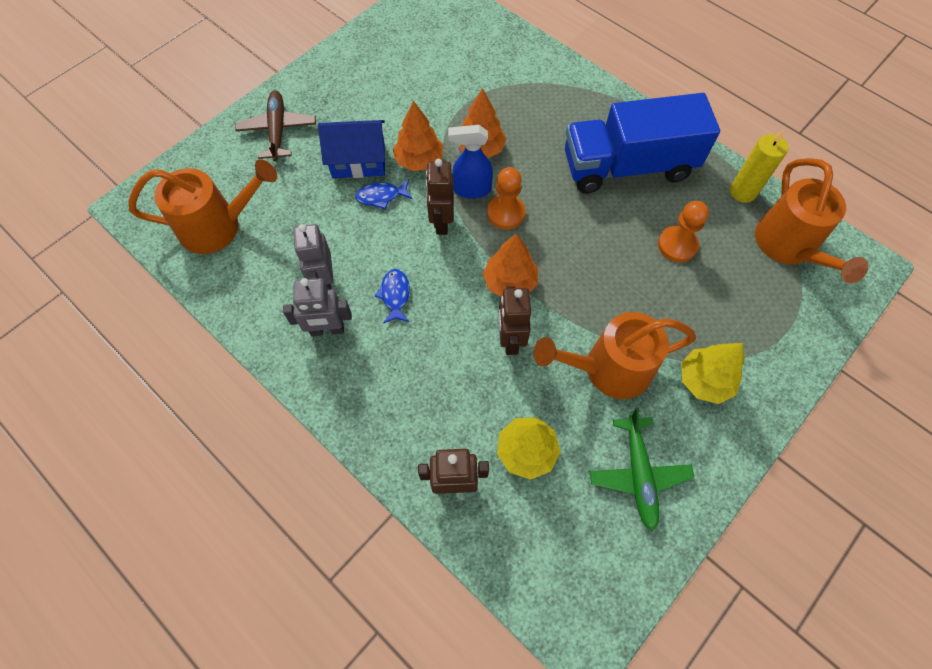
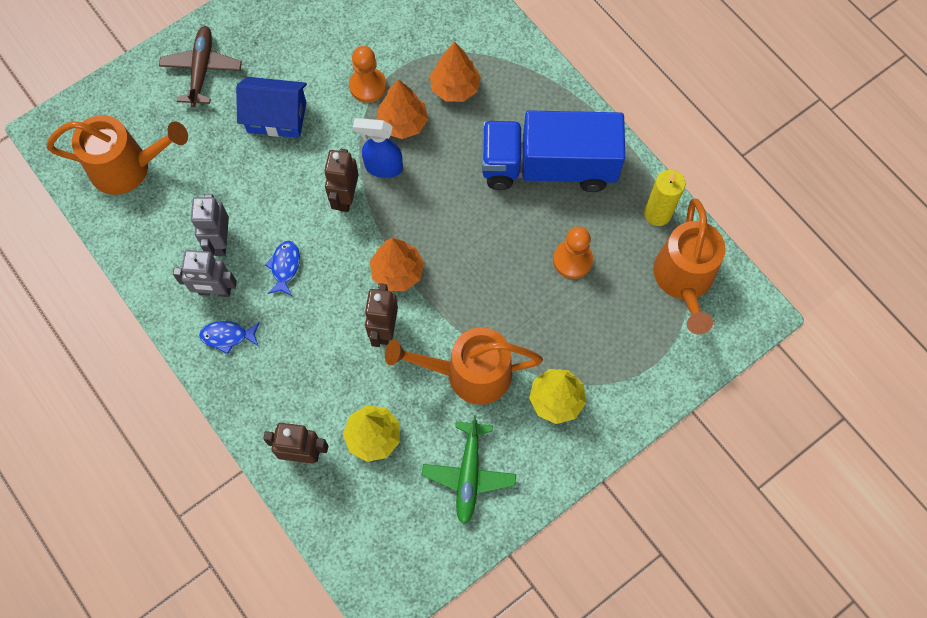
camera: 10 degrees right, 5 degrees up
(381, 196) = (292, 160): blue fish -> blue fish (227, 336)
(419, 160) = (338, 126): orange tree -> orange tree (455, 87)
(505, 213) = (411, 198): orange pawn -> orange pawn (368, 86)

